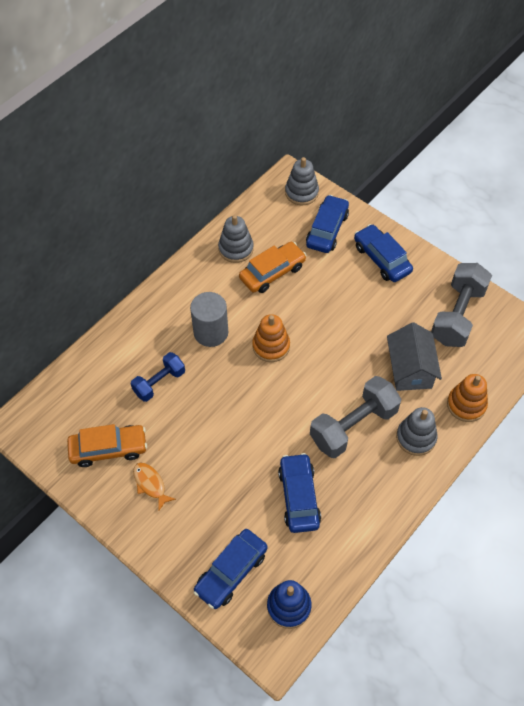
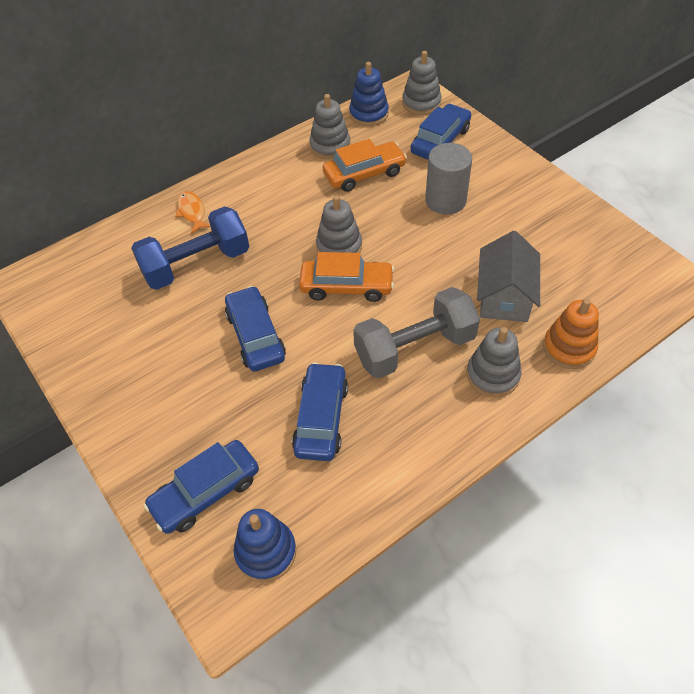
camera: 15 degrees right, 5 degrees down
(108, 449) = (112, 324): orange car -> orange car (346, 286)
(150, 484) = (145, 371): orange fish -> orange fish (192, 212)
(159, 383) = (196, 264): blue dumbbell -> blue dumbbell, size x1.64
(211, 332) = (274, 222): grey cylinder -> grey cylinder (445, 200)
(260, 210) = (368, 114): none -> blue stacking toy
(271, 346) = (339, 247): orange stacking toy -> grey stacking toy
(382, 259) = (498, 177): blue car -> blue car (256, 336)
(457, 315) = (579, 247): grey dumbbell -> none

